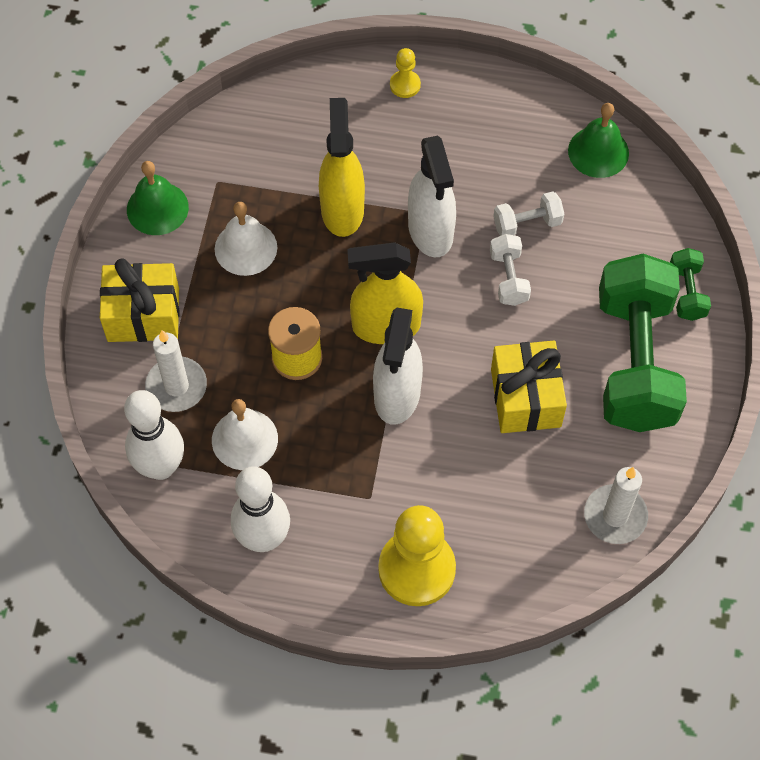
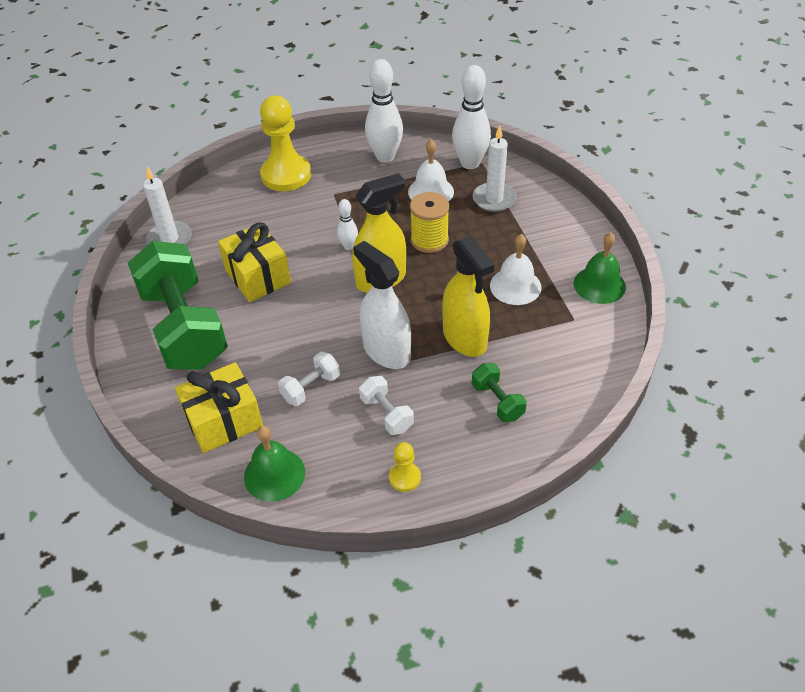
camera: 155 degrees right, 15 degrees down
(143, 314) = (549, 224): yellow gift -> yellow gift (224, 421)
(397, 394) = (348, 246): white spray bottle -> white bowling pin
(405, 85) = (483, 459): yellow pawn -> yellow pawn (405, 478)
(508, 278) = (307, 343): white dumbbell -> white dumbbell (386, 414)
(687, 292) = (156, 389): green dumbbell -> green dumbbell (497, 401)

